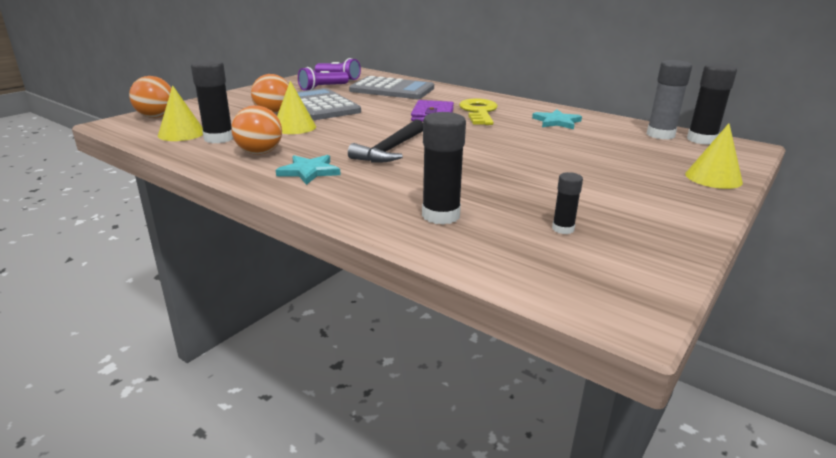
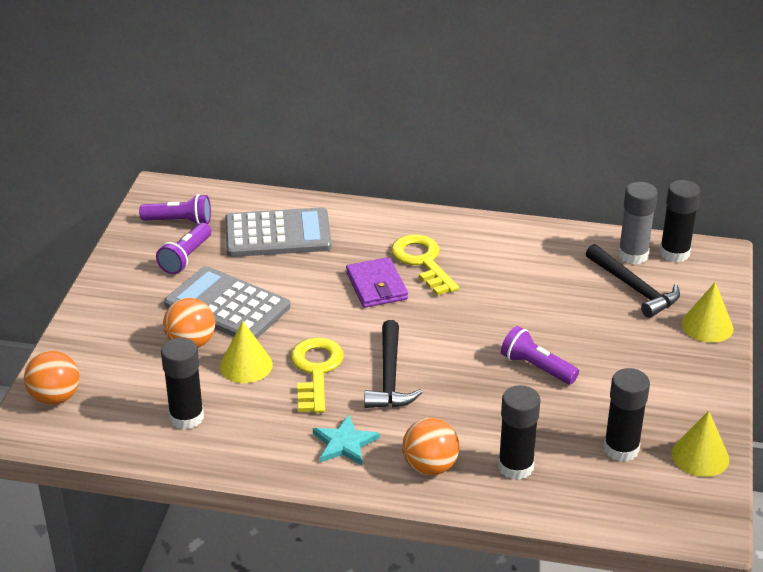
camera: 25 degrees left, 10 degrees up
(181, 133) = (132, 422): yellow cone -> yellow cone (700, 456)
(259, 153) = (262, 429): orange ball -> orange ball (430, 467)
(339, 138) = (316, 371): none -> yellow key
(521, 168) = (536, 367): none -> purple flashlight
(557, 122) = (518, 259): turquoise star -> none
(563, 229) = (621, 449): black glue stick -> black glue stick, size x1.84
(650, 148) = (634, 288): none -> black hammer

